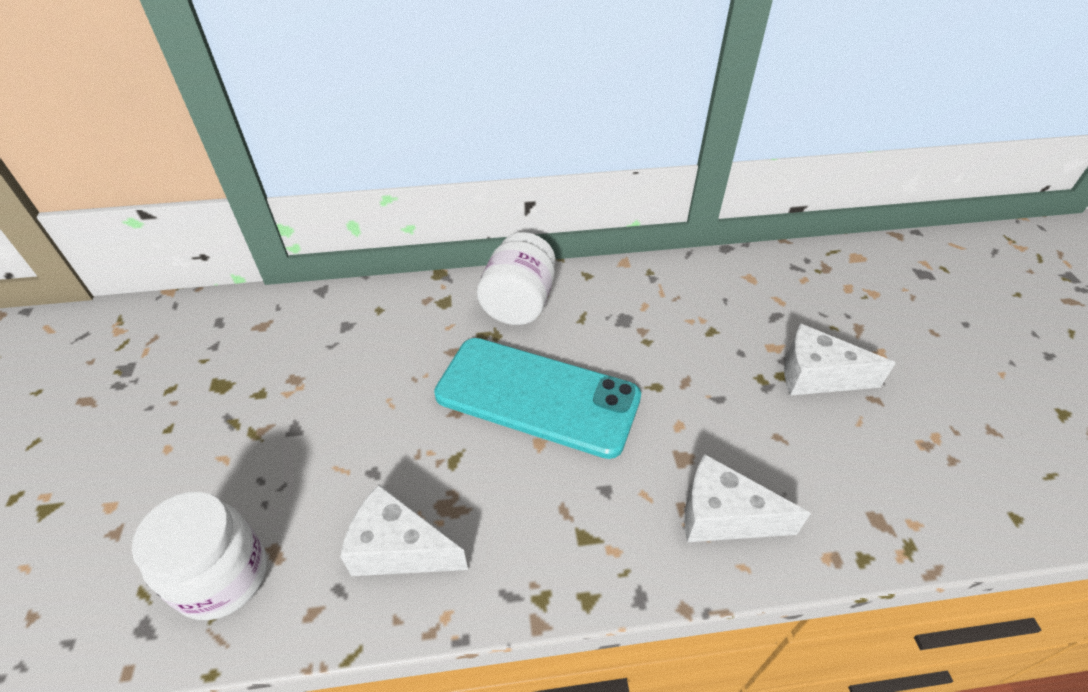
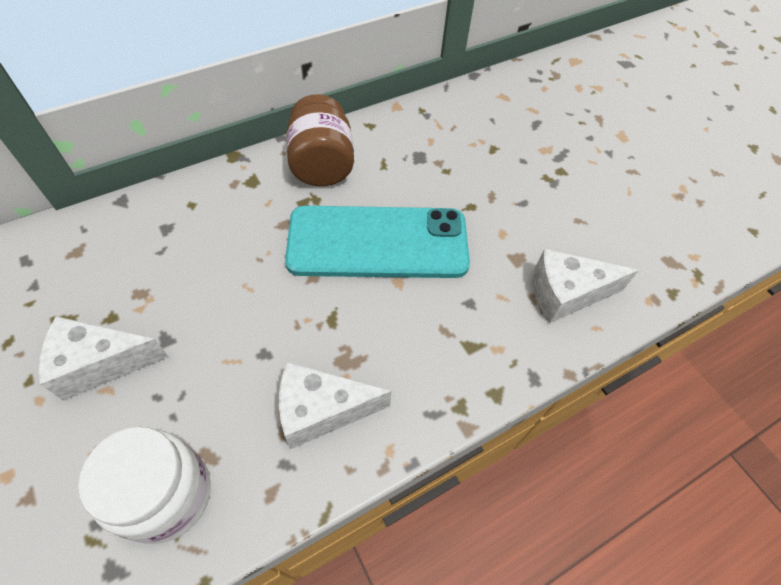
camera: 25 degrees left, 10 degrees up
(519, 302) = (322, 164): white jar -> brown jar
(817, 376) = (586, 164): white cheese -> white cheese (100, 364)

